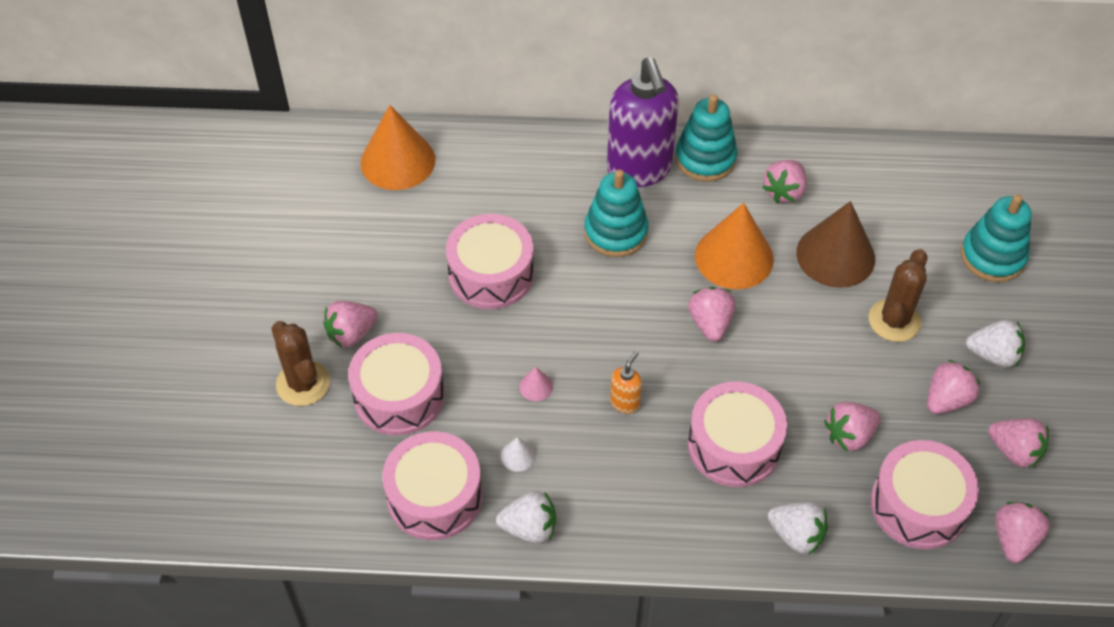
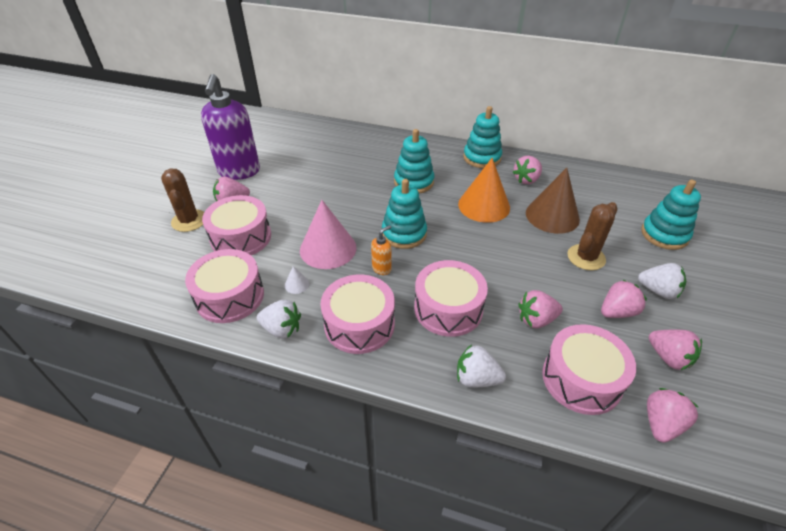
camera: 15 degrees right, 10 degrees down
(397, 161) = (305, 133): orange cone -> none
(491, 274) = (329, 189): pink drum -> pink drum (359, 324)
(536, 386) = (328, 248): pink cone -> pink cone, size x2.48
(635, 335) = (404, 234): none -> turquoise stacking toy
(639, 170) = (440, 157): purple soap dispenser -> purple soap dispenser (239, 172)
(710, 323) = (456, 236): pink strawberry -> none
(796, 535) = (476, 378): white strawberry -> white strawberry turned 150 degrees clockwise

